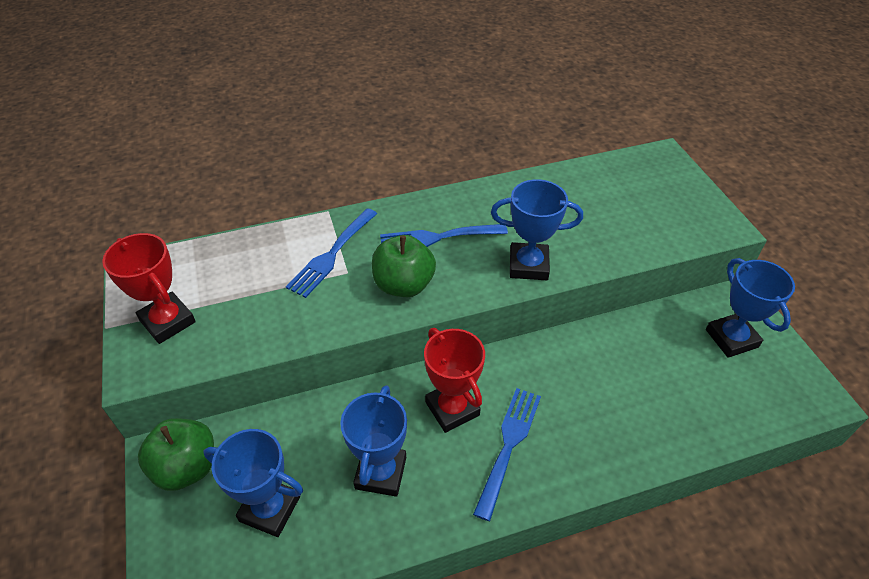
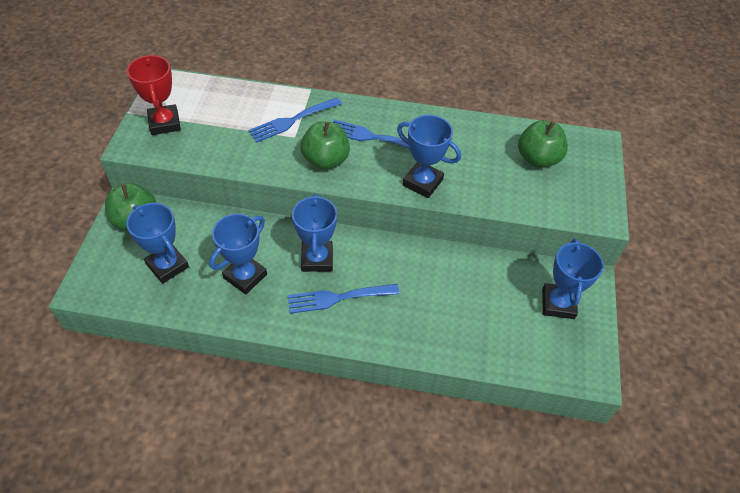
camera: 25 degrees right, 5 degrees up
(452, 408) = (317, 259): red trophy -> blue trophy
(508, 445) = (338, 298): blue fork -> blue fork turned 150 degrees counterclockwise
(621, 193) = (538, 159): none -> green apple

